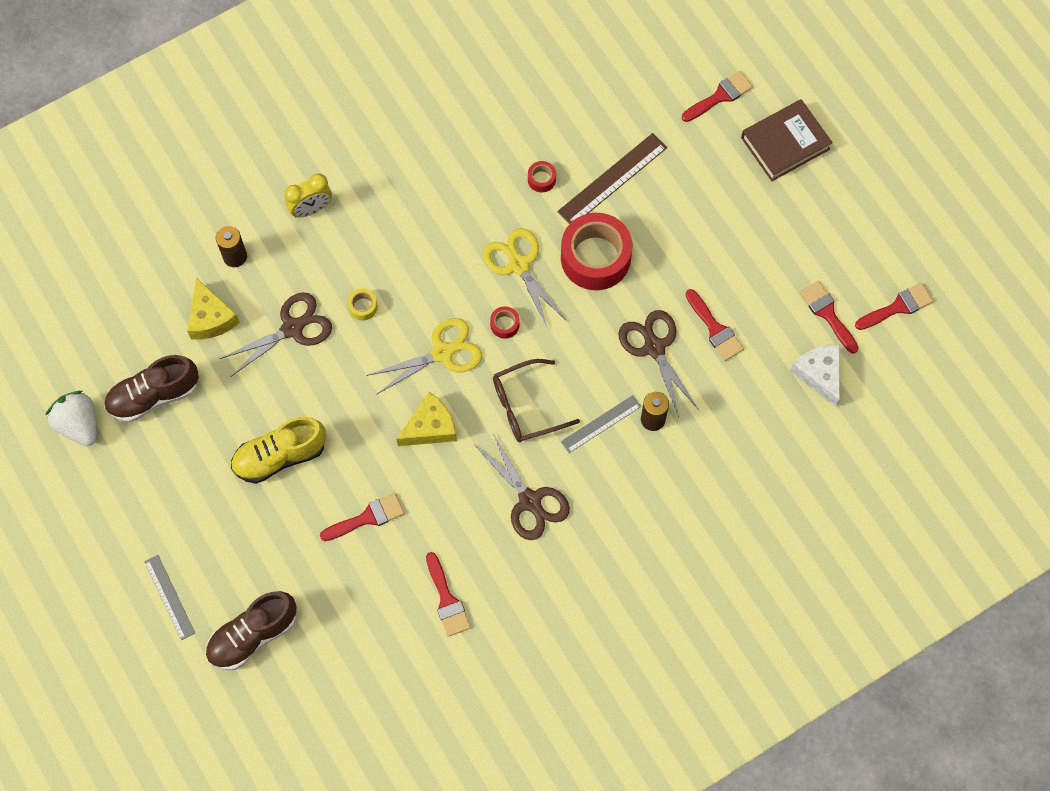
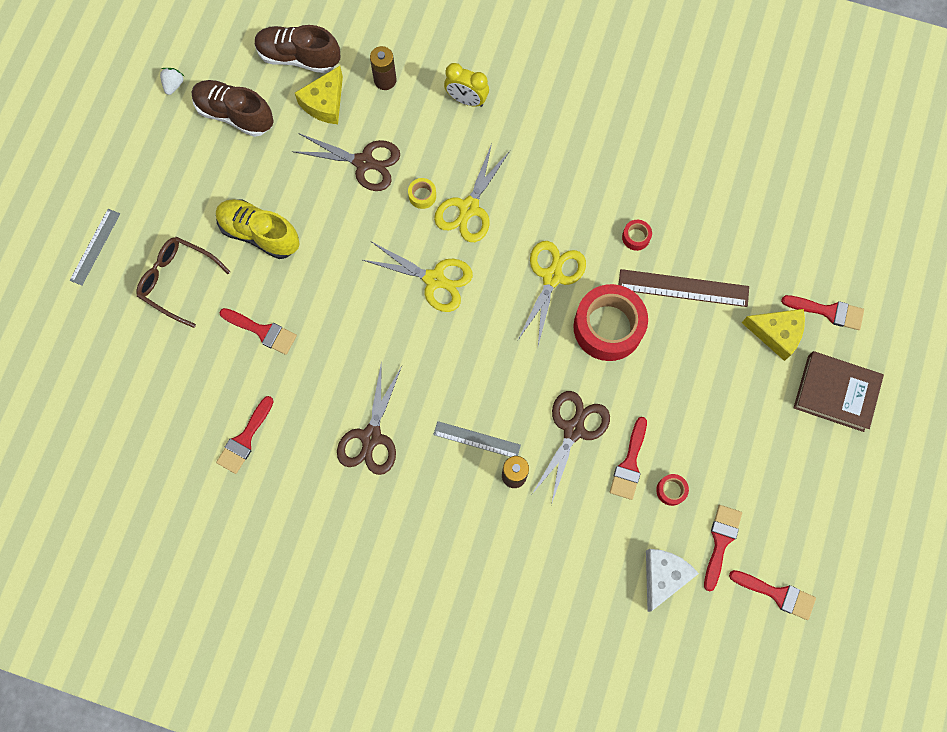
camera: 50 degrees right, 5 degrees up
(79, 424) = (174, 85): white strawberry -> white strawberry, size x0.52
(252, 635) = (110, 325): brown shoe -> brown shoe (298, 57)
(406, 280) = (469, 208): none -> yellow scissors
(430, 427) = (369, 318): yellow cheese -> yellow cheese (776, 333)
(504, 324) = (495, 305): red tape -> red tape (671, 490)
(526, 406) = (444, 373): brown glasses -> brown glasses (178, 281)

